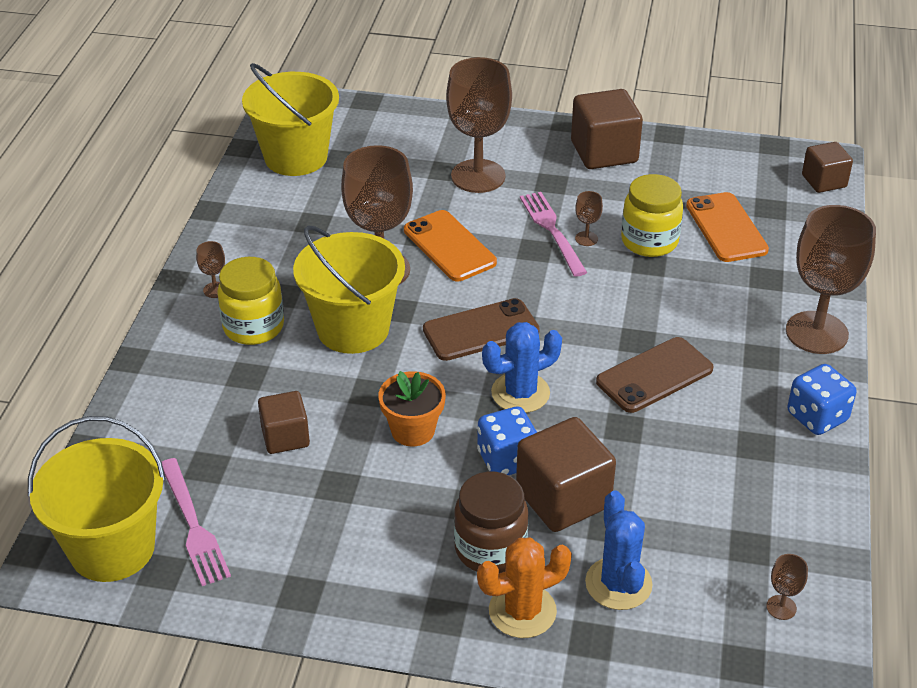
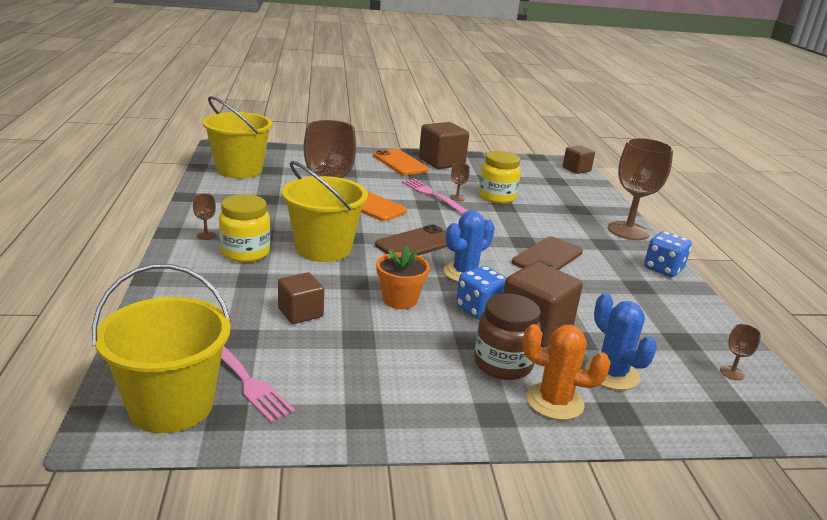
camera: 20 degrees left, 15 degrees down
(478, 176) = (369, 174): brown goblet -> none
(522, 611) = (554, 401): orange cactus -> orange cactus turned 60 degrees clockwise
(726, 228) = (537, 189): orange phone -> orange phone (400, 163)

